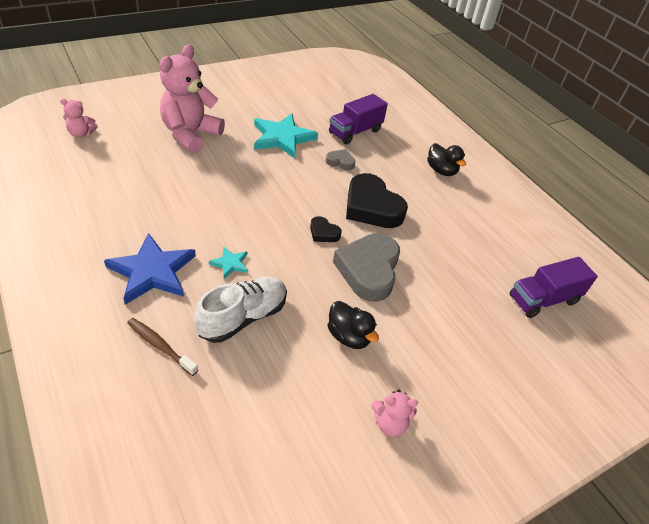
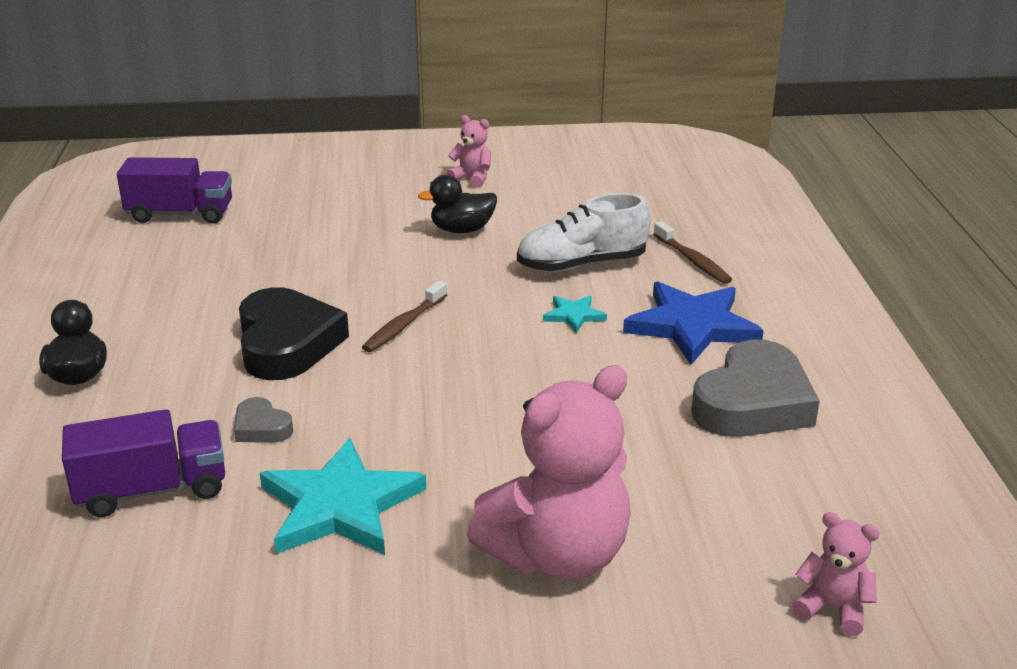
camera: 150 degrees left, 15 degrees down
(323, 233) = (404, 325): black heart -> brown toothbrush
(349, 336) = (462, 230): black duck -> black duck turned 90 degrees counterclockwise
(368, 270) = (377, 275): grey heart -> grey heart (753, 403)

